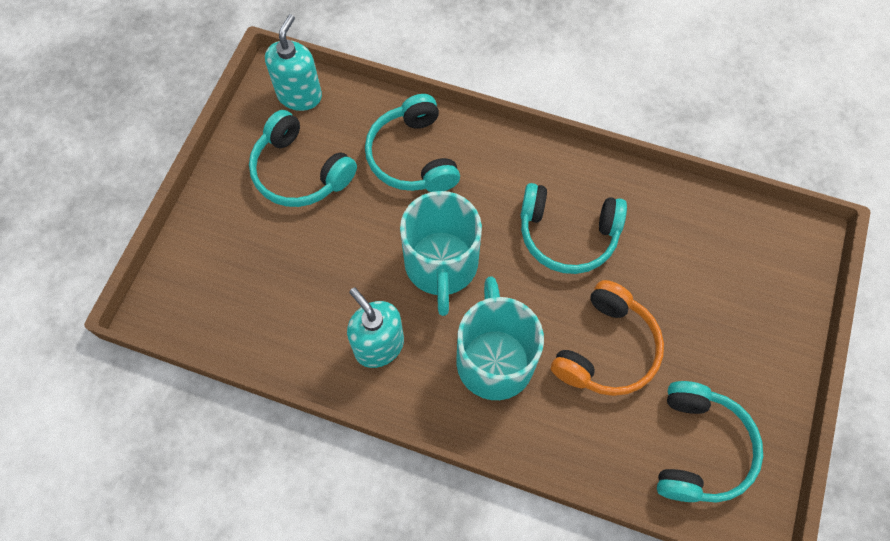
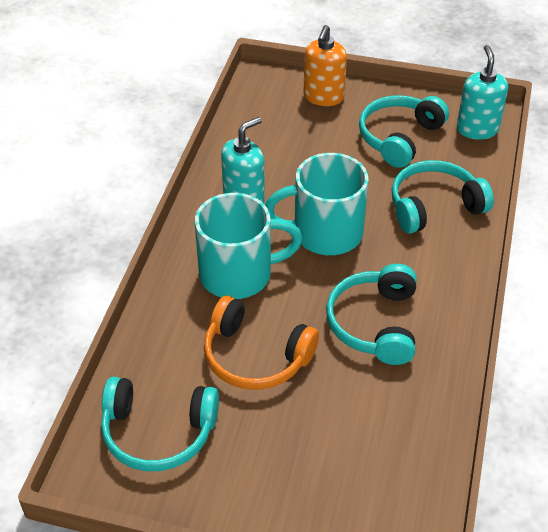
camera: 85 degrees right, 20 degrees down
(211, 241) = (323, 97): none -> orange soap dispenser
(299, 95) = (477, 129): turquoise soap dispenser -> turquoise soap dispenser turned 105 degrees counterclockwise

